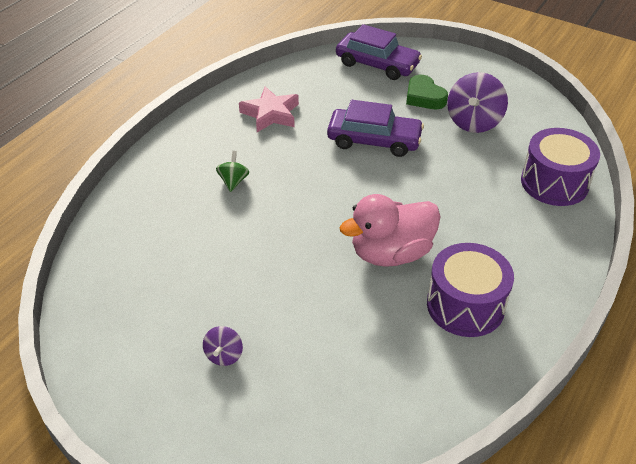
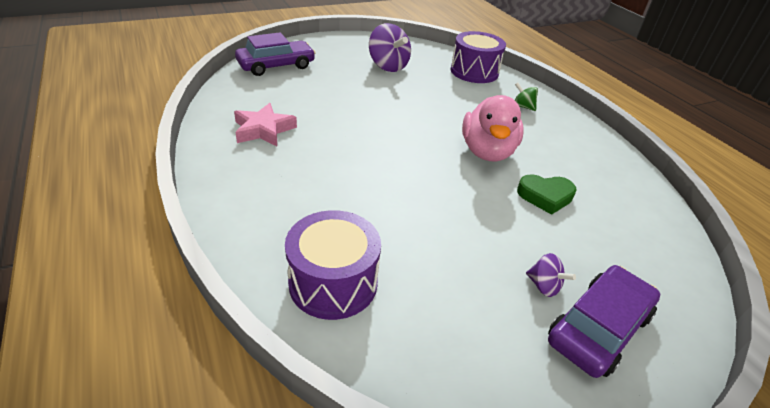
camera: 60 degrees left, 5 degrees down
(233, 181) = (325, 185): green spinning top -> green spinning top (523, 107)
(374, 140) = (359, 104): purple car -> purple car (598, 328)
(424, 97) = (339, 68): green heart -> green heart (545, 196)
(465, 305) = (560, 148): purple drum -> purple drum (333, 282)

